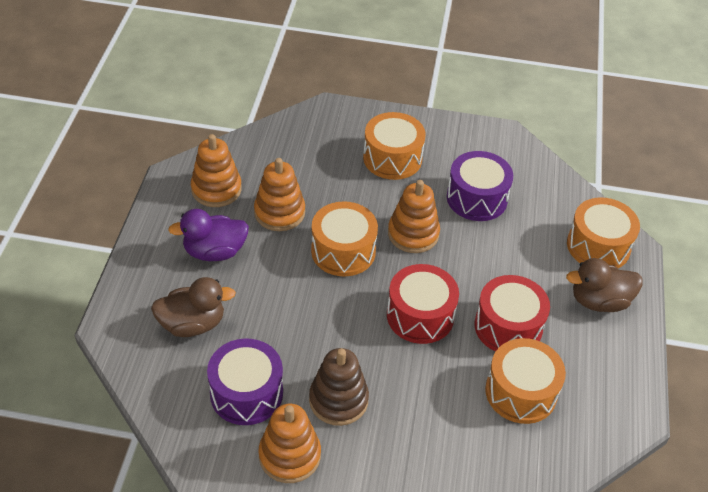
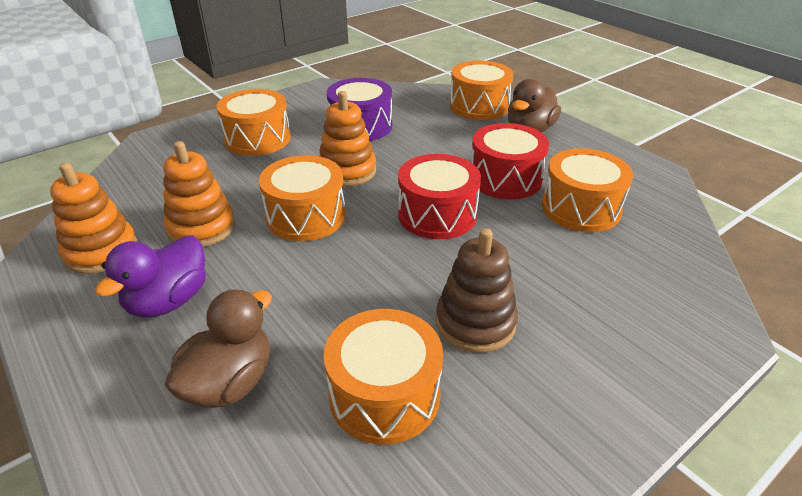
camera: 45 degrees left, 10 degrees down
(246, 393) = (384, 395): purple drum -> orange drum
(289, 455) = (511, 410): orange stacking toy -> none

